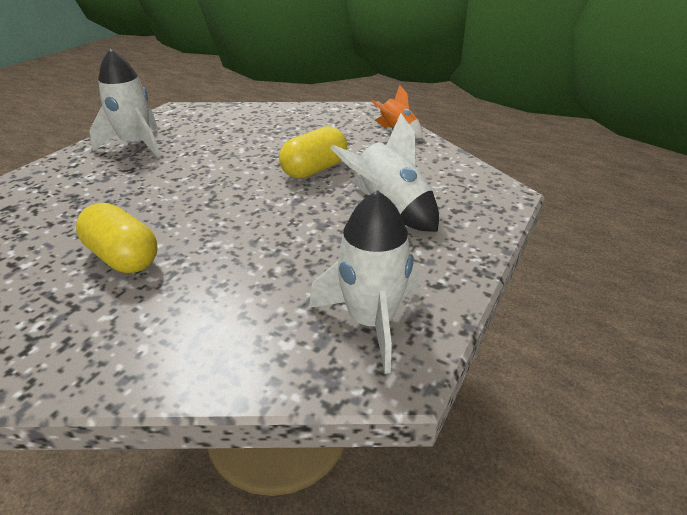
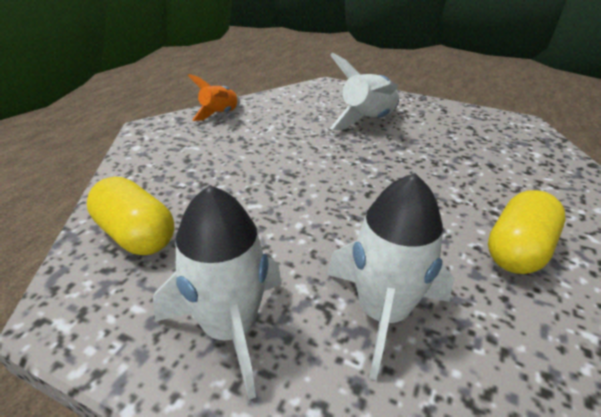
camera: 95 degrees left, 0 degrees up
(314, 169) = (304, 153): yellow capsule -> yellow capsule (136, 235)
(371, 321) = (492, 128): white rocket -> white rocket (382, 312)

